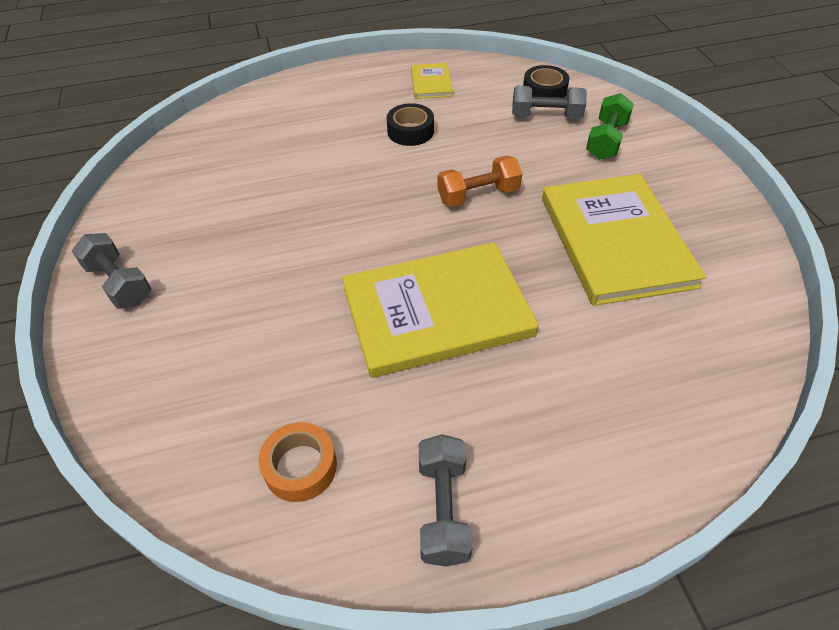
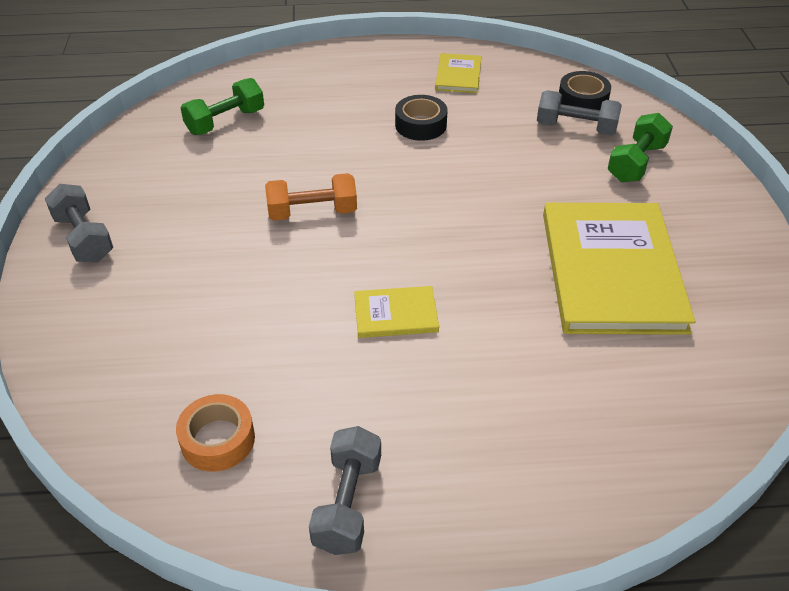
camera: 10 degrees right, 5 degrees down
(231, 151) = (225, 121): none -> green dumbbell
(437, 312) = (396, 314): yellow book -> yellow book, size x0.45
(478, 195) = (474, 202): orange dumbbell -> orange dumbbell (312, 212)

